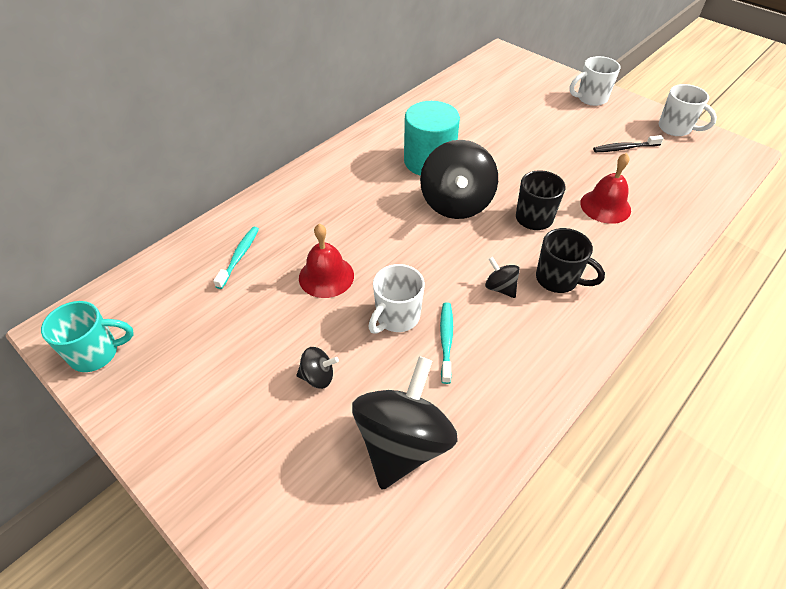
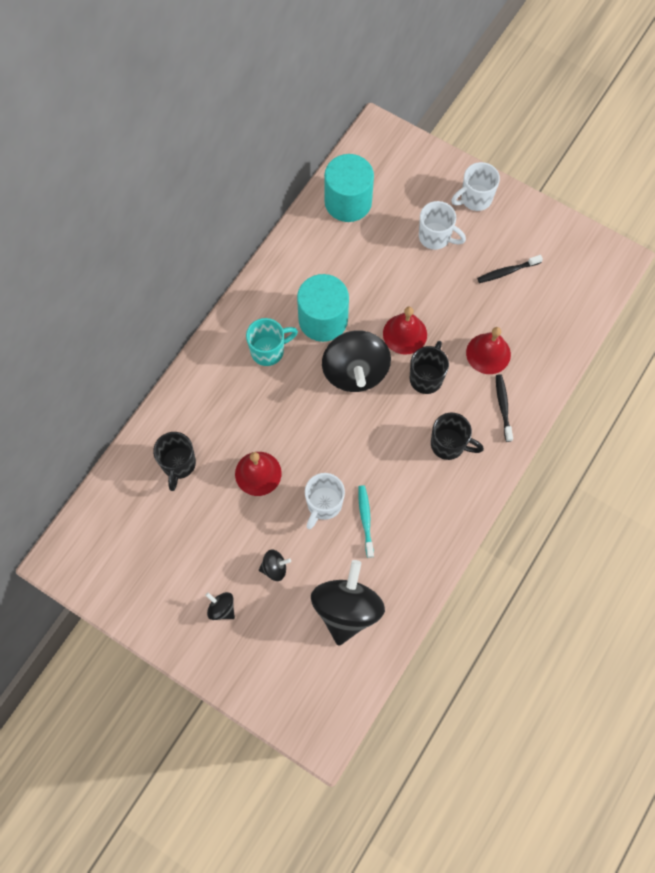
camera: 10 degrees left, 20 degrees up
(96, 353) = (98, 577): turquoise mug -> turquoise mug (268, 351)
(239, 256) = (178, 464): turquoise toothbrush -> black mug
(468, 89) = (348, 202): none -> turquoise cylinder
(500, 288) = (402, 461): black spinning top -> black spinning top (222, 608)
(513, 181) = (405, 334): none -> red bell
(624, 253) = (503, 406): none -> black toothbrush
(675, 128) = (557, 234): white mug -> white mug (435, 237)

